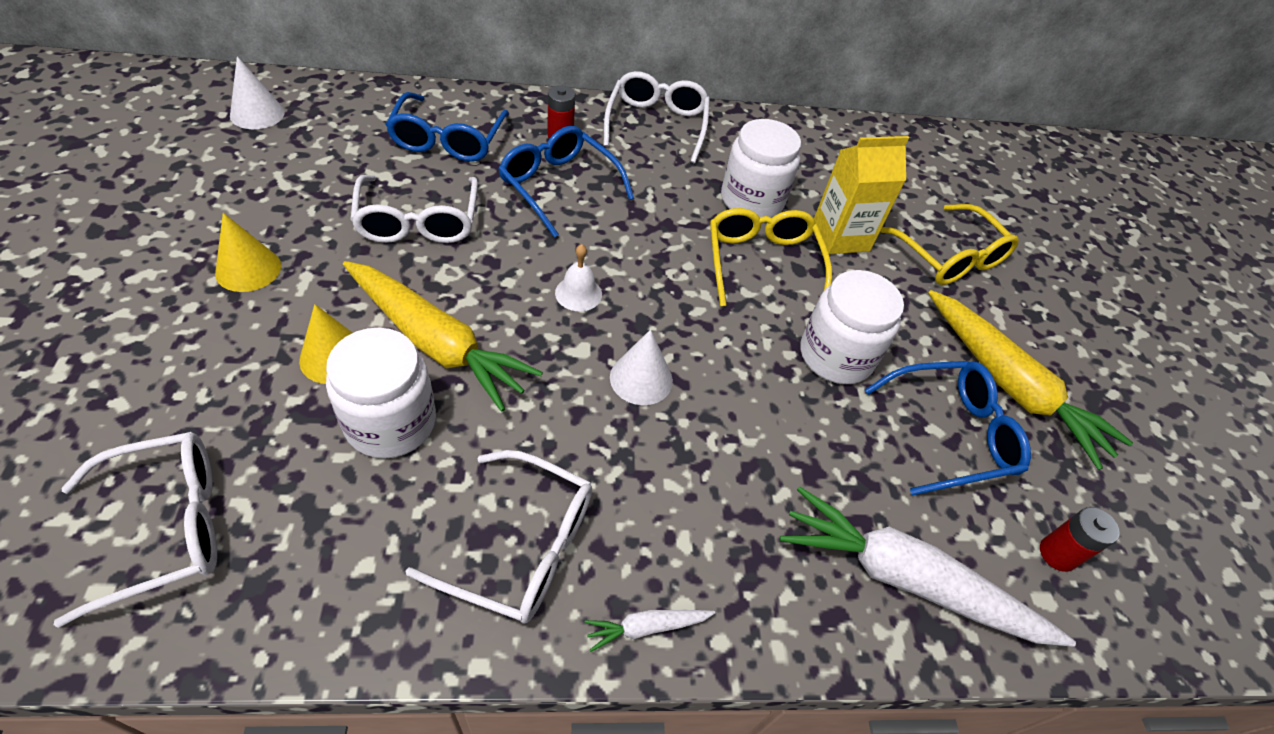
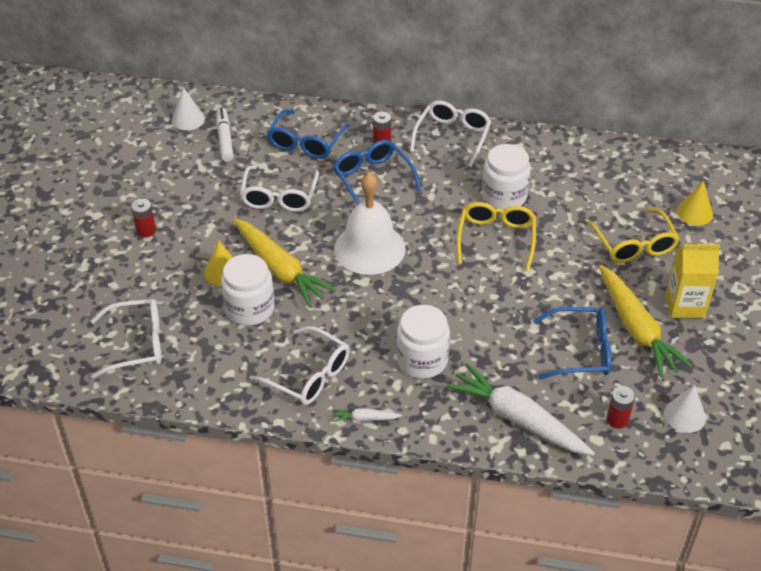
camera: 20 degrees right, 5 degrees down
(186, 294) = (146, 231): none -> red battery
(248, 269) = (179, 219): yellow cone -> yellow cone (694, 213)
(319, 139) = (225, 139): none -> white marker
(578, 293) = (369, 248): white bell -> white bell, size x2.42
(641, 378) = (395, 300): white cone -> white cone (684, 415)
(836, 356) = (524, 300): white jar -> white jar (422, 360)
(840, 237) = (559, 225): yellow carton -> yellow carton (685, 305)

